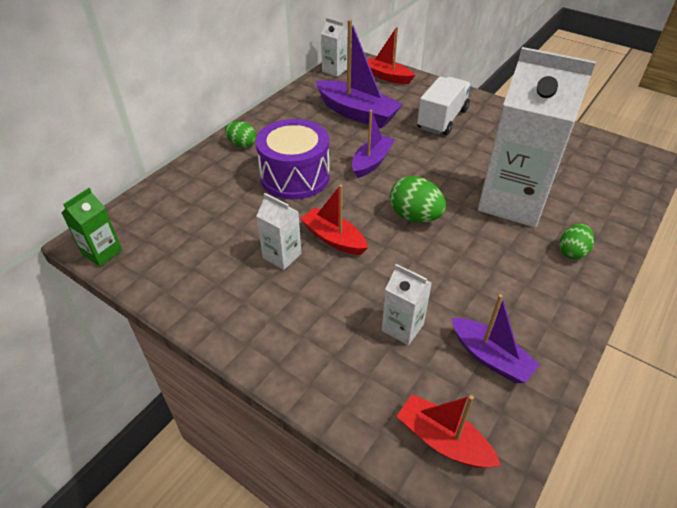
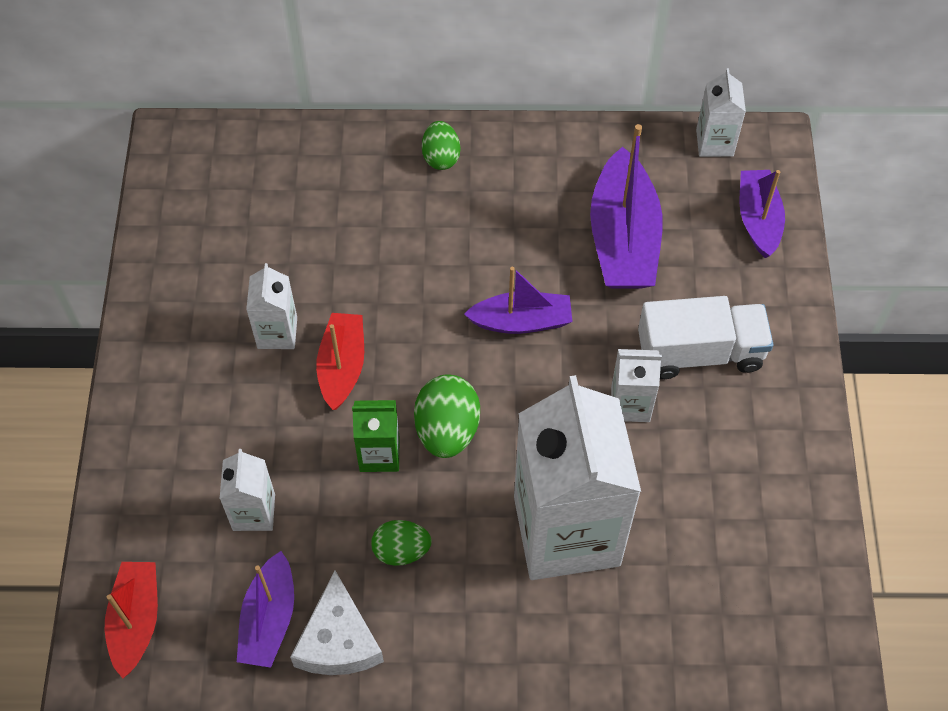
camera: 55 degrees right, 15 degrees up
(102, 253) = (163, 167): green carton -> green carton (379, 454)
(295, 176) = (423, 256): purple drum -> none
(387, 77) = (758, 219): red boat -> purple boat
(453, 150) = (630, 404): none -> white carton
(527, 328) = (338, 640): none -> white cheese
(572, 252) = (513, 642): green egg -> green egg (401, 550)

